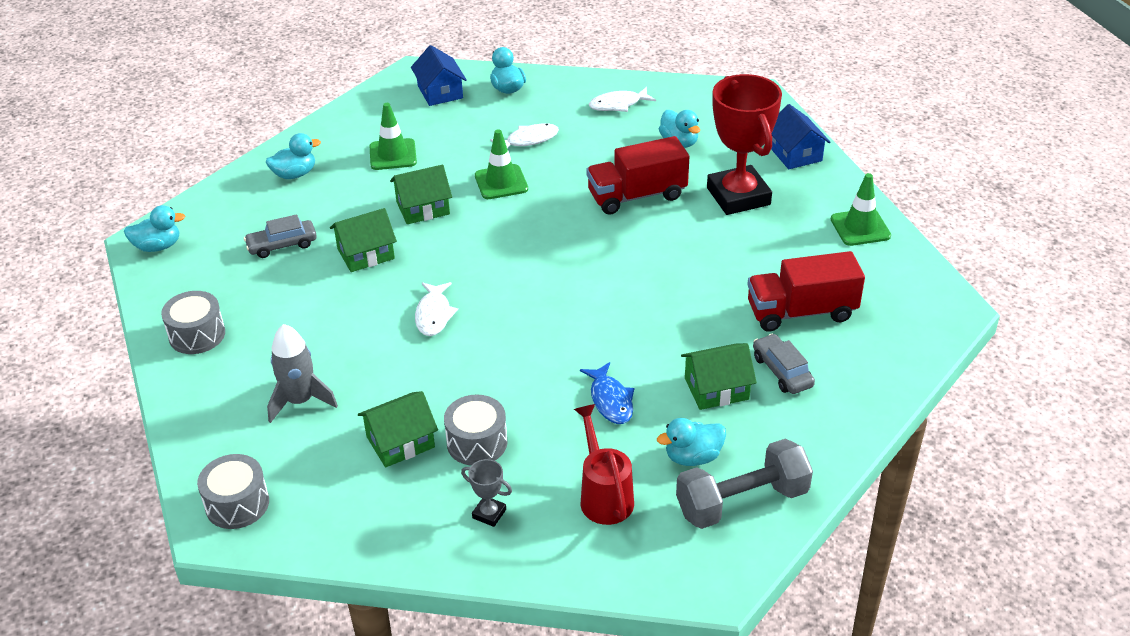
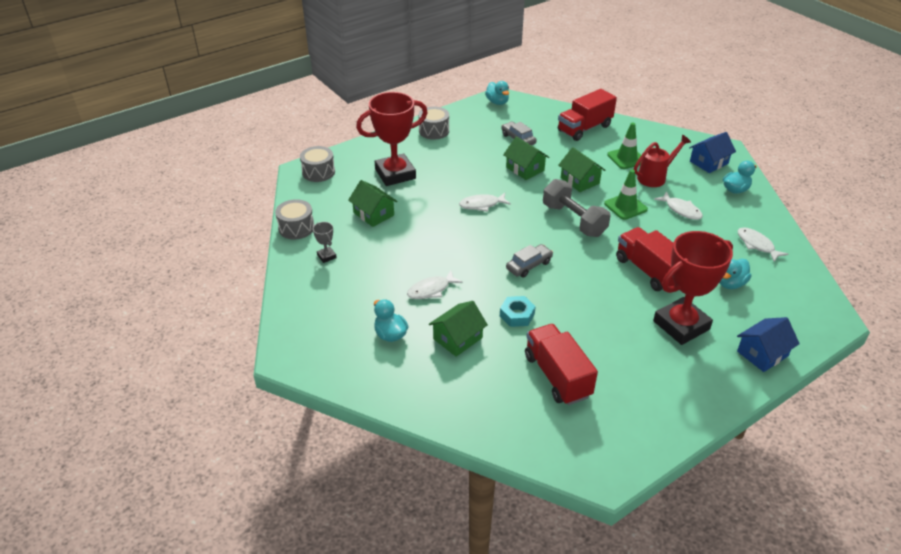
camera: 75 degrees right, 0 degrees up
(295, 174) = (584, 128): turquoise duck -> red truck
(300, 401) = (395, 174): grey rocket -> red trophy
(477, 442) = (380, 241): grey drum -> grey drum (296, 228)
(489, 514) = (326, 256): grey trophy -> grey trophy turned 45 degrees counterclockwise
(604, 496) = (349, 299): red watering can -> red watering can (655, 177)
(610, 400) = (431, 290): blue fish -> white fish
(686, 325) = (517, 315): none -> turquoise nut
(716, 389) = (457, 338): green house -> green house turned 75 degrees clockwise
(742, 502) = (356, 363): grey dumbbell -> grey dumbbell (573, 220)
(782, 371) = (487, 371): grey car -> grey car (529, 265)
(860, 228) = (683, 405): green traffic cone -> none

